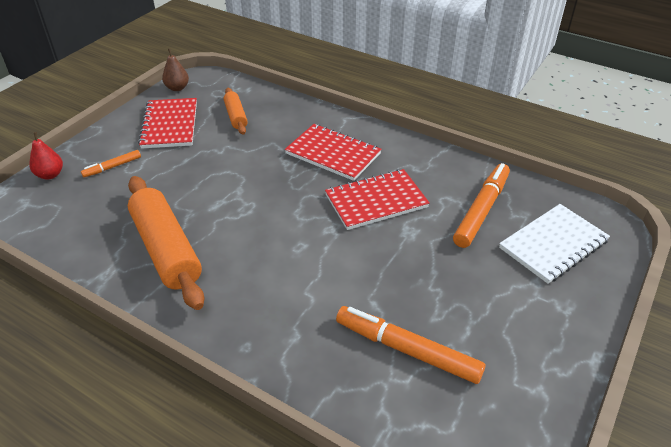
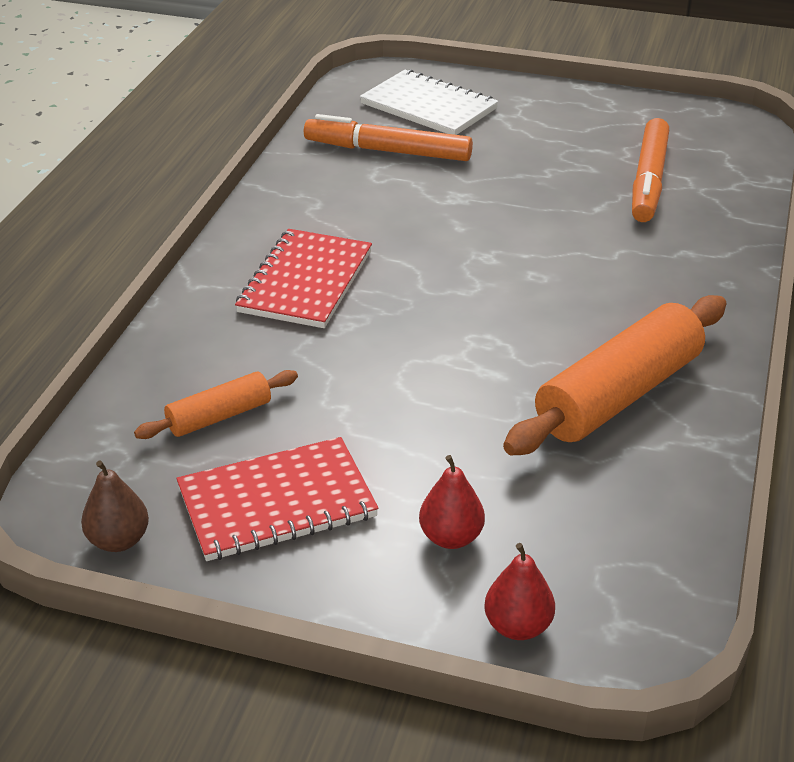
camera: 105 degrees left, 5 degrees down
(112, 167) = (451, 537): orange marker -> red pear
(376, 201) = (408, 228): red notebook -> none

